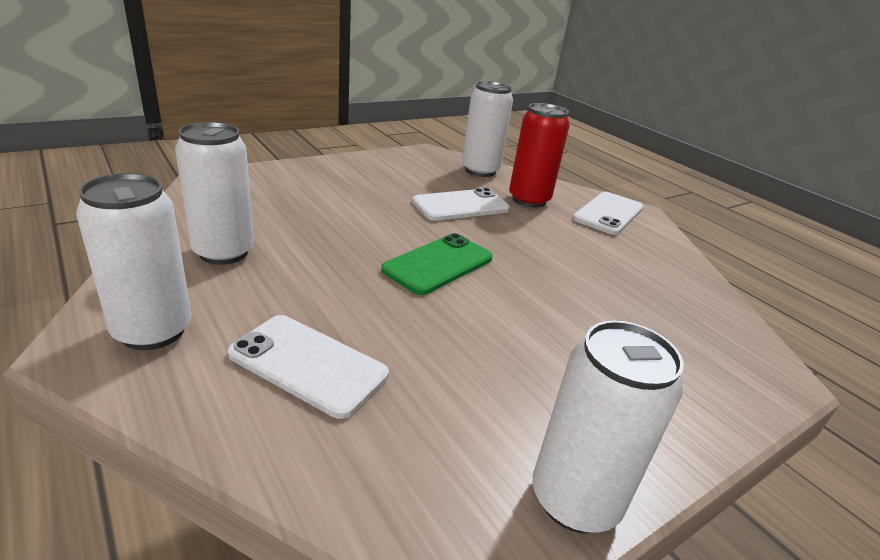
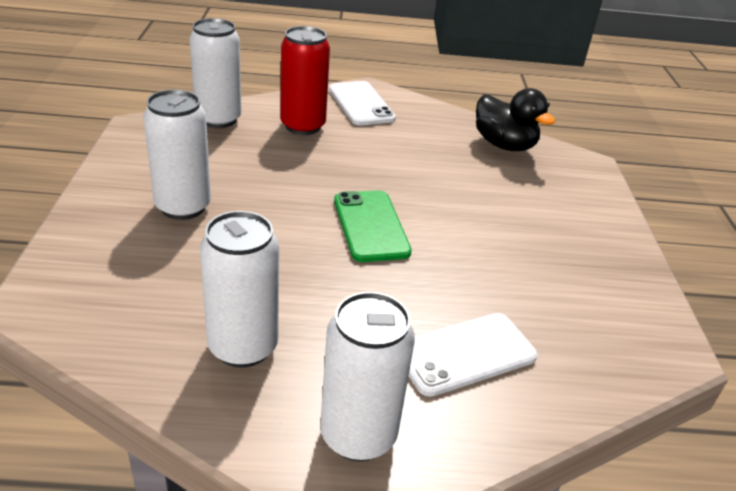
camera: 55 degrees left, 5 degrees up
(461, 206) = (279, 165): white phone -> none
(575, 499) = (646, 294): white can -> white can (183, 207)
(694, 304) = (504, 145): none -> black duck

